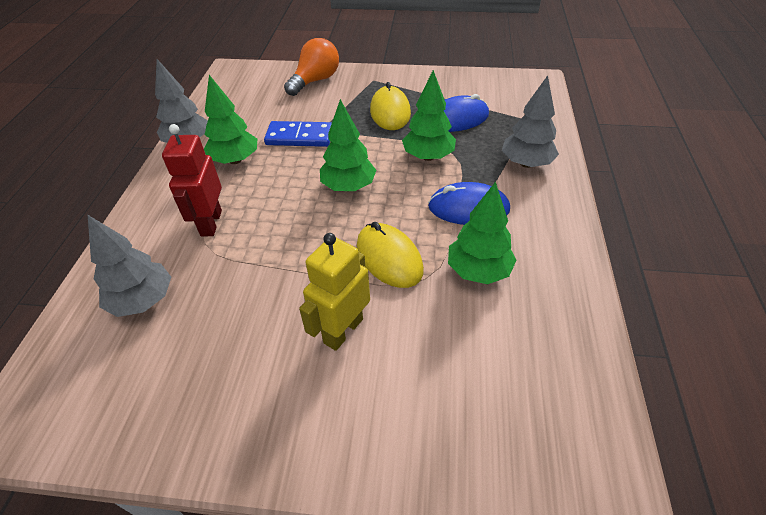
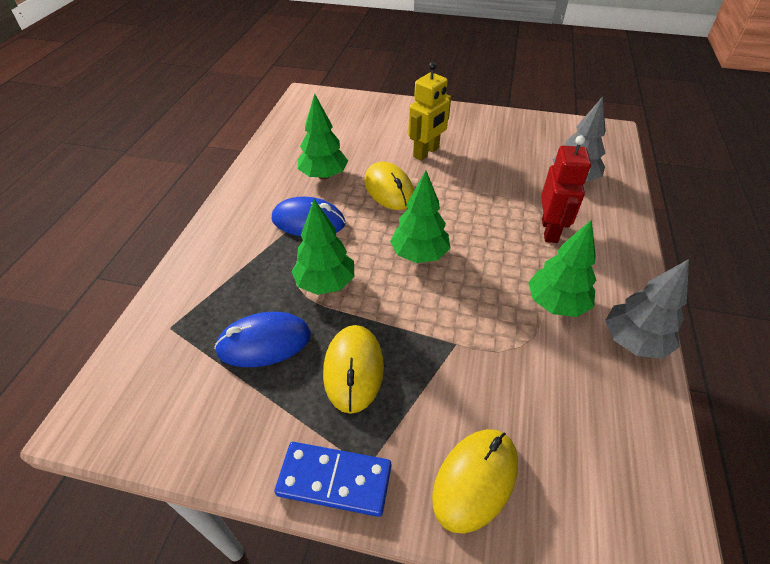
camera: 175 degrees left, 0 degrees up
(300, 137) = (482, 334): blue domino -> blue domino (334, 480)
(315, 81) = (475, 480): orange light bulb -> yellow mouse
(526, 163) = (223, 262): grey tree -> none

